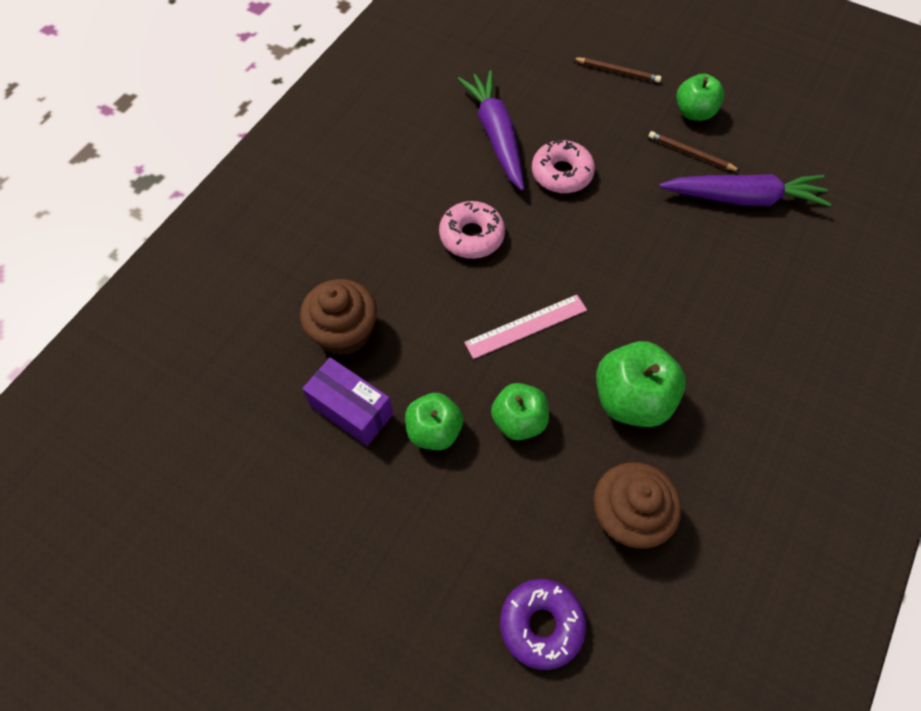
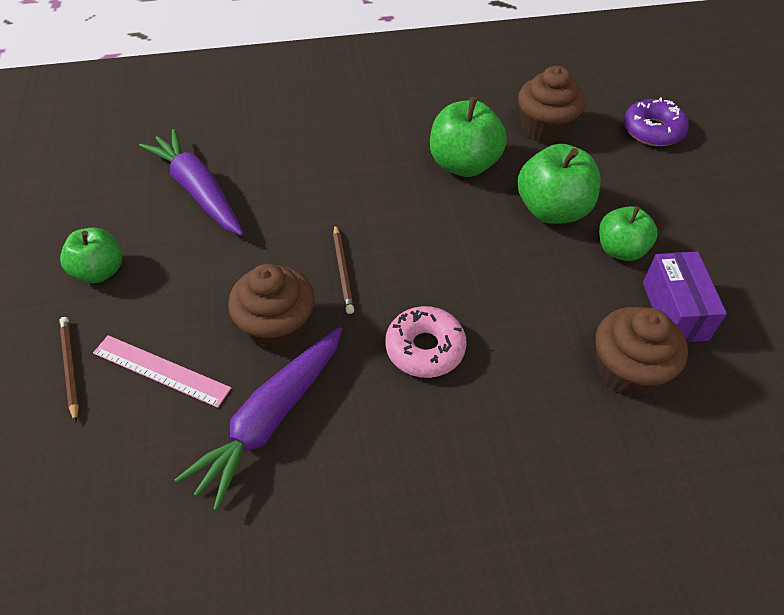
camera: 130 degrees left, 10 degrees down
(519, 421) = (552, 210): green apple -> green apple, size x1.51
(526, 326) = (473, 251): pink ruler -> pink ruler (161, 370)
(561, 173) = (277, 327): pink donut -> brown cupcake
(691, 153) = (166, 247): brown pencil -> brown pencil (343, 270)

